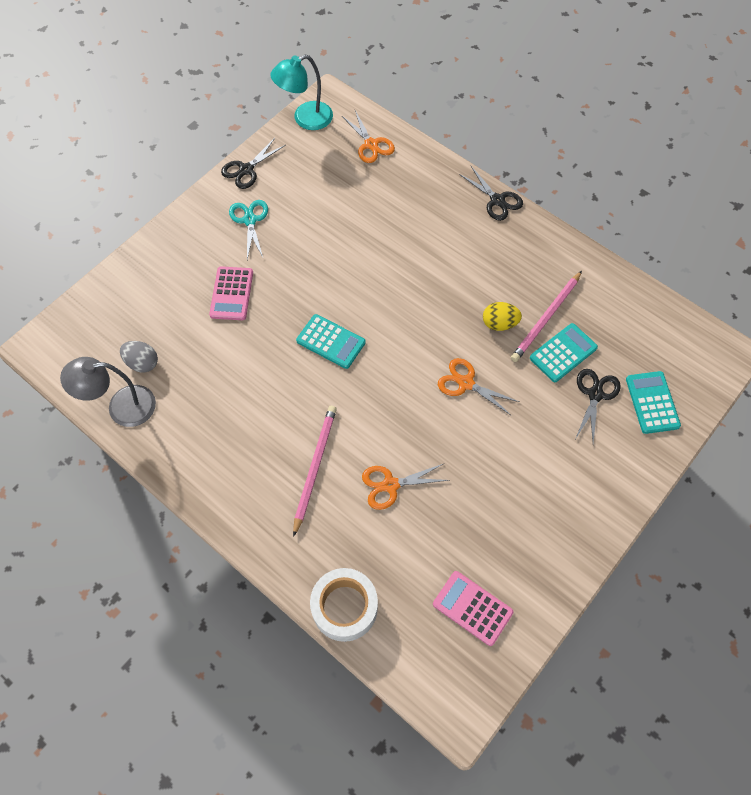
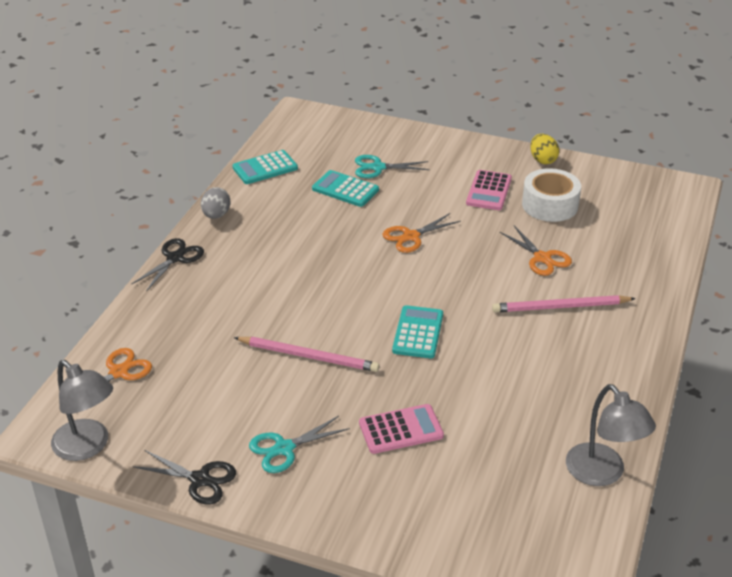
camera: 110 degrees left, 25 degrees down
(142, 363) = (538, 477): grey egg -> grey egg (216, 215)
(305, 119) = (88, 447): turquoise lamp -> grey lamp
(344, 607) = (666, 258): white tape -> white tape (550, 205)
(466, 383) = (411, 236): orange scissors -> orange scissors turned 45 degrees clockwise
(472, 608) = (609, 196): pink calculator -> pink calculator (488, 191)
(499, 323) = (333, 229): yellow egg -> yellow egg (542, 160)
(546, 318) = (312, 204): pink pencil -> pink pencil (309, 356)
(595, 394) = (378, 167): black scissors -> turquoise scissors
(652, 402) = (368, 140): turquoise calculator -> turquoise calculator (265, 168)

